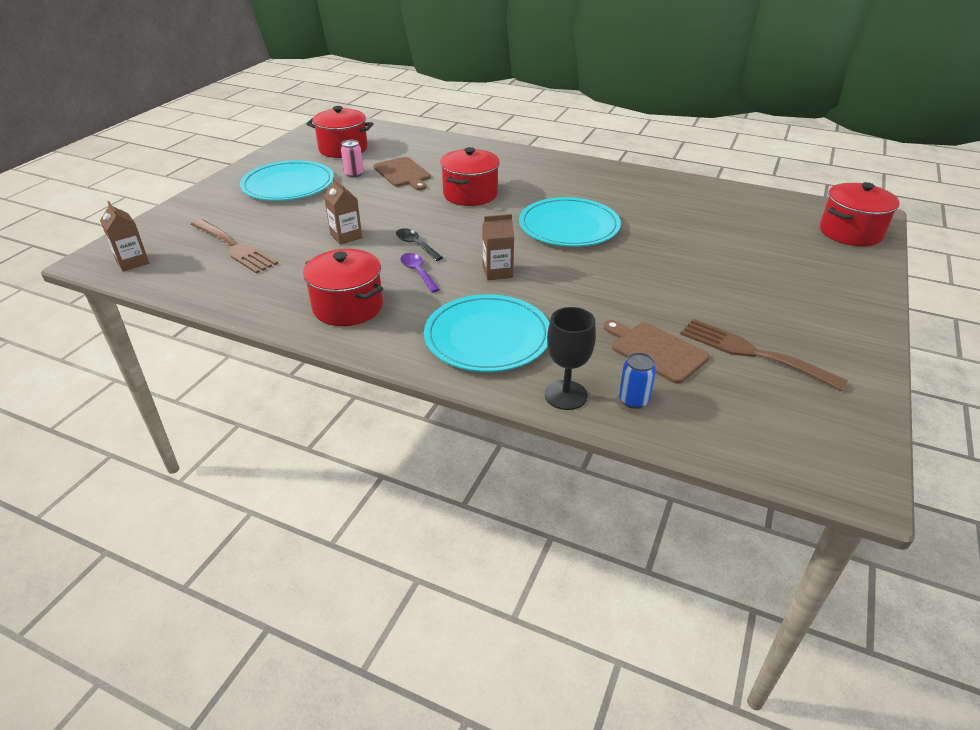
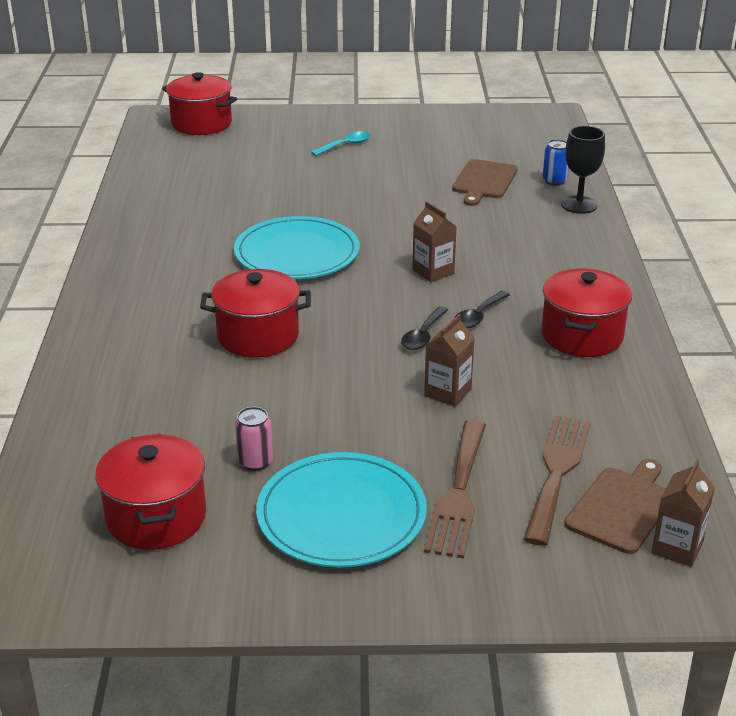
camera: 115 degrees left, 5 degrees down
(403, 173) = (223, 414): brown cutting board -> brown cutting board (622, 507)
(418, 272) = (478, 316): purple spoon -> black spoon
(487, 337) = (545, 251): turquoise plate -> none
(752, 353) = (447, 149): brown fork -> brown fork (458, 493)
(779, 293) = (346, 145): none -> turquoise spoon

